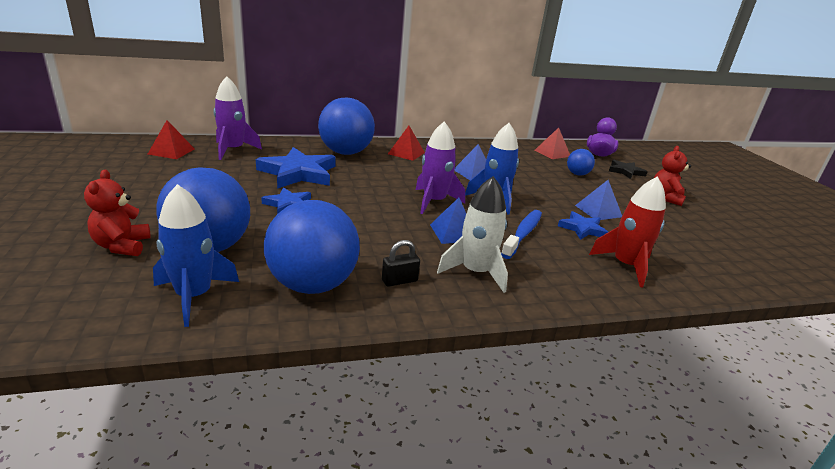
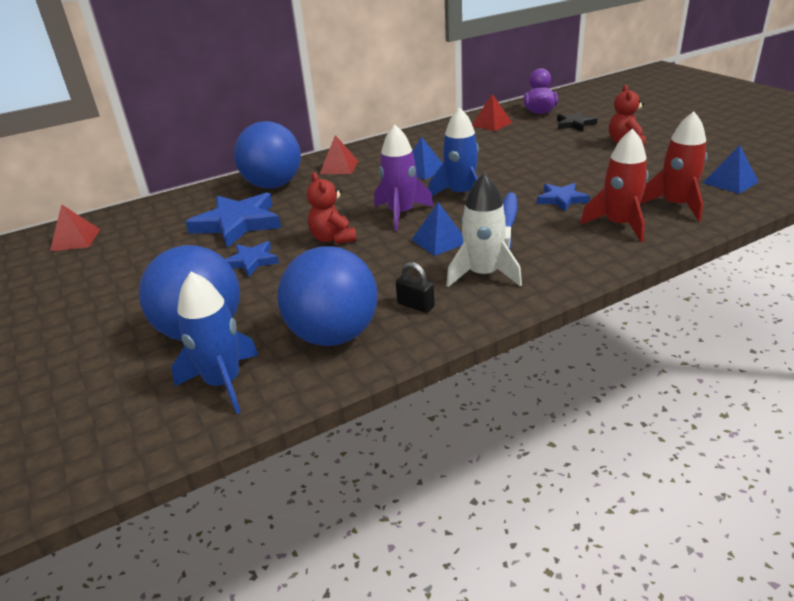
camera: 10 degrees left, 5 degrees up
(122, 246) = (108, 358): red teddy bear -> red teddy bear (333, 238)
(233, 150) = (145, 218): purple rocket -> none
(399, 281) = (416, 305): black padlock -> black padlock turned 75 degrees clockwise
(577, 174) = (528, 141): blue ball -> none
(598, 211) = (568, 176): blue pyramid -> blue pyramid (730, 182)
(689, 264) = (675, 205): none -> red rocket

